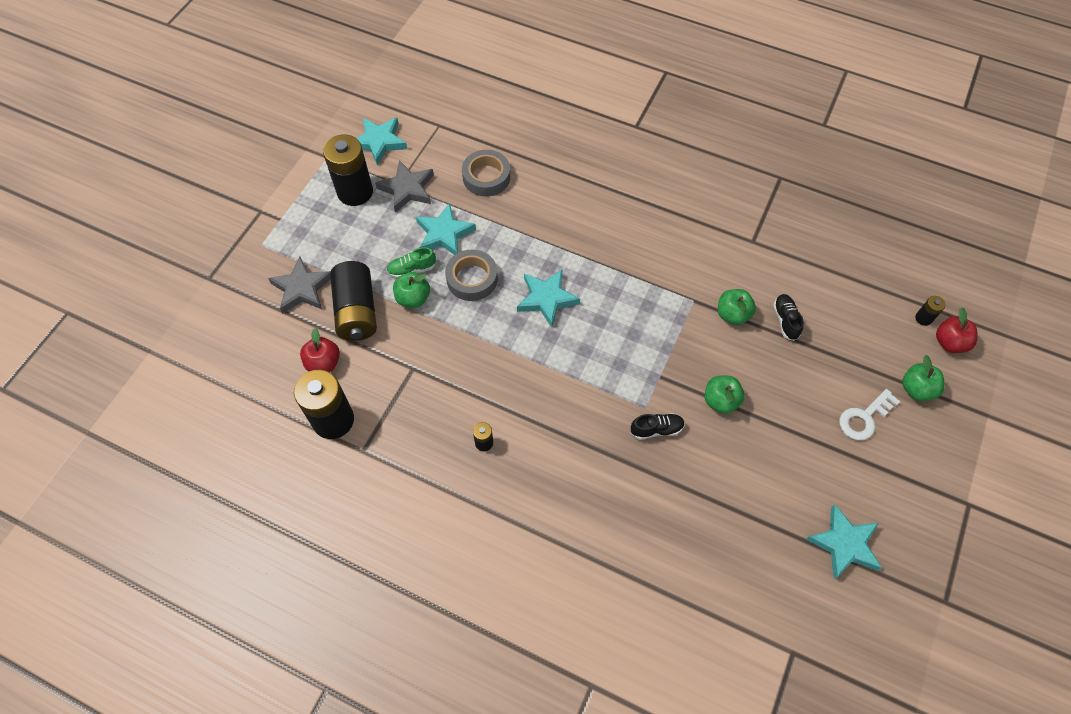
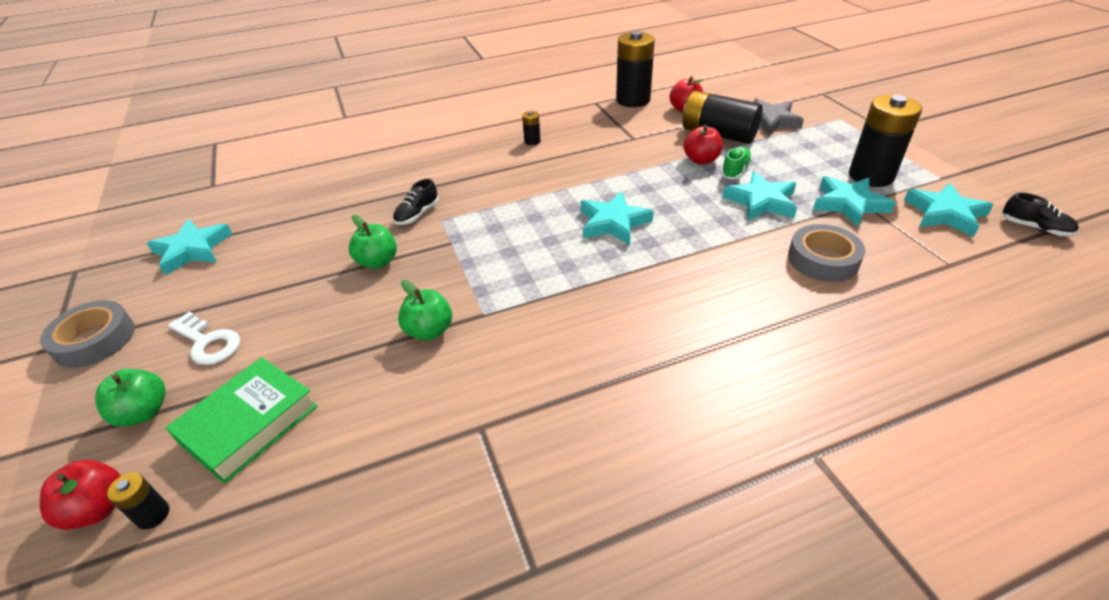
camera: 135 degrees right, 20 degrees down
(407, 189) = (849, 204): grey star -> turquoise star
(413, 298) = (701, 160): green apple -> red apple
(472, 279) = (687, 194): grey tape -> grey tape (94, 340)
(785, 320) = (362, 368): black shoe -> black shoe (1034, 228)
(861, 334) = (249, 424): none -> green book
(864, 418) = (208, 342): white key -> white key turned 120 degrees clockwise

